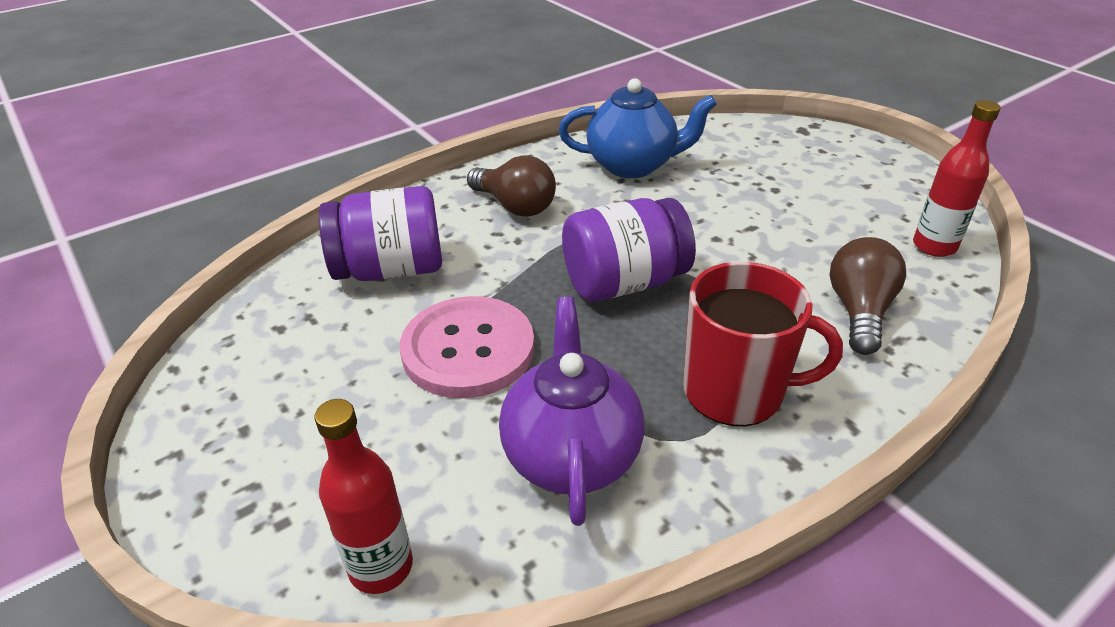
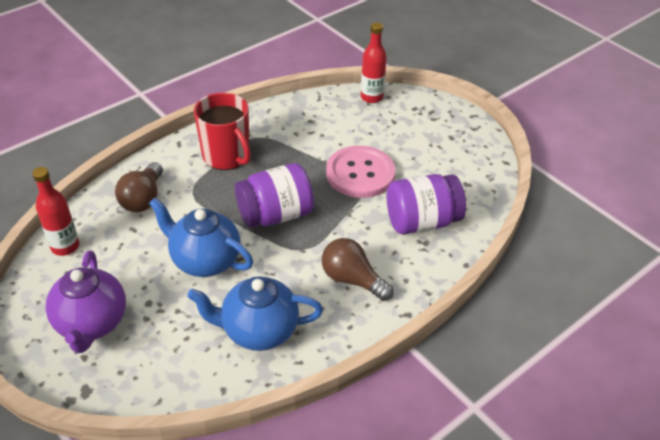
camera: 175 degrees right, 5 degrees up
(571, 455) = (305, 130): purple teapot -> purple teapot (92, 323)
(719, 228) = (205, 260): none -> blue teapot
(735, 391) = (227, 156): red mug -> red mug turned 135 degrees counterclockwise

